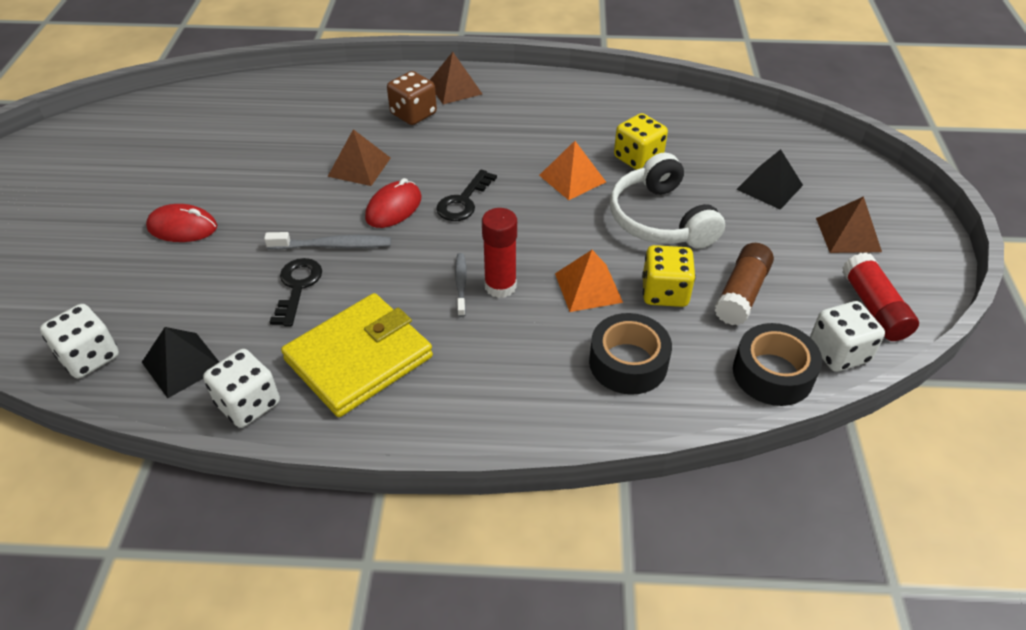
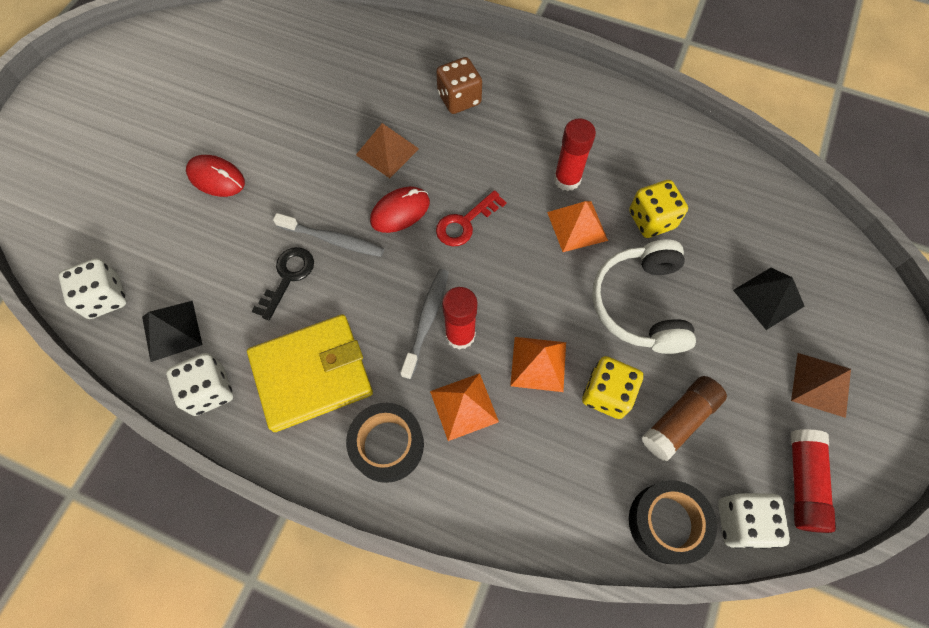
camera: 20 degrees right, 20 degrees up
(454, 88) = (510, 76): brown pyramid -> none
(461, 284) = (426, 321): grey toothbrush -> grey toothbrush, size x1.51
(463, 201) = (465, 223): black key -> red key
(532, 340) = (464, 406): none -> orange pyramid
(545, 148) = (567, 179): none -> red glue stick
(628, 363) = (539, 462): black tape -> black tape (387, 445)

